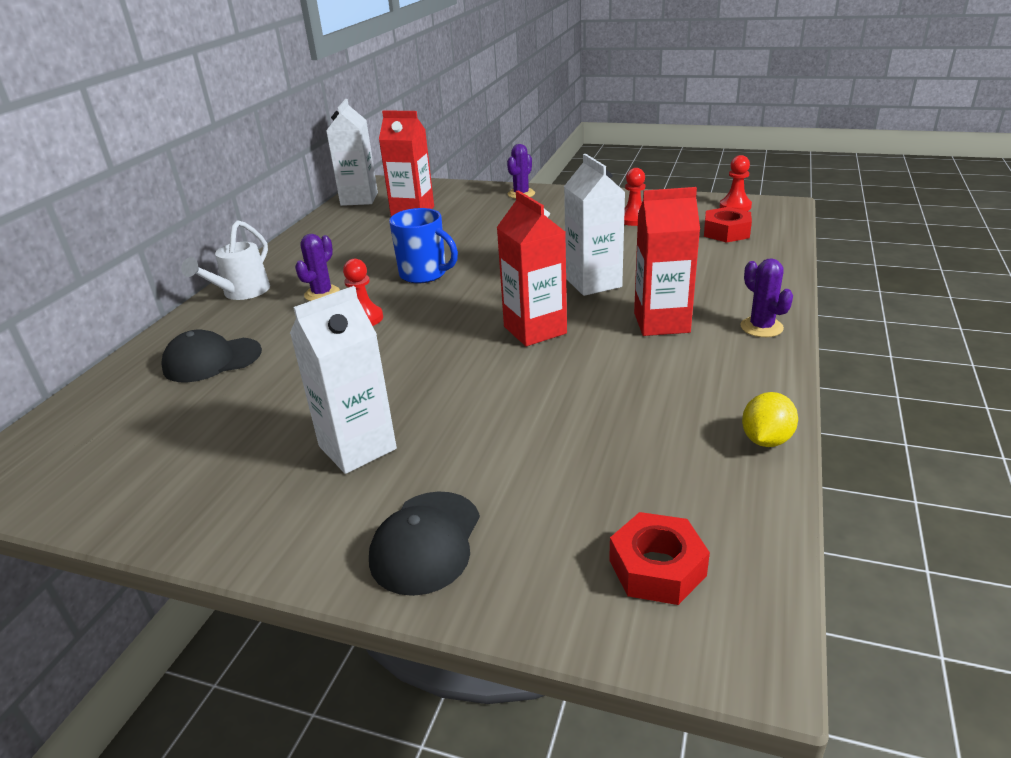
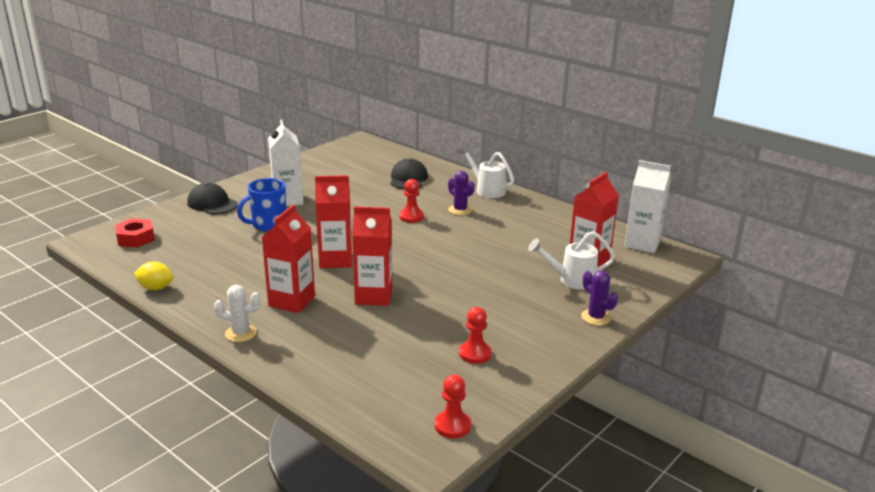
camera: 110 degrees right, 5 degrees down
(424, 274) = (455, 243): blue mug -> blue mug (268, 225)
(462, 211) = (572, 280): none -> white watering can
(593, 283) = (373, 296): white carton -> red carton
(726, 232) = (397, 390): red nut -> none
(761, 327) = (240, 333): purple cactus -> white cactus
(766, 440) = (155, 288): yellow lemon -> yellow lemon turned 45 degrees counterclockwise

